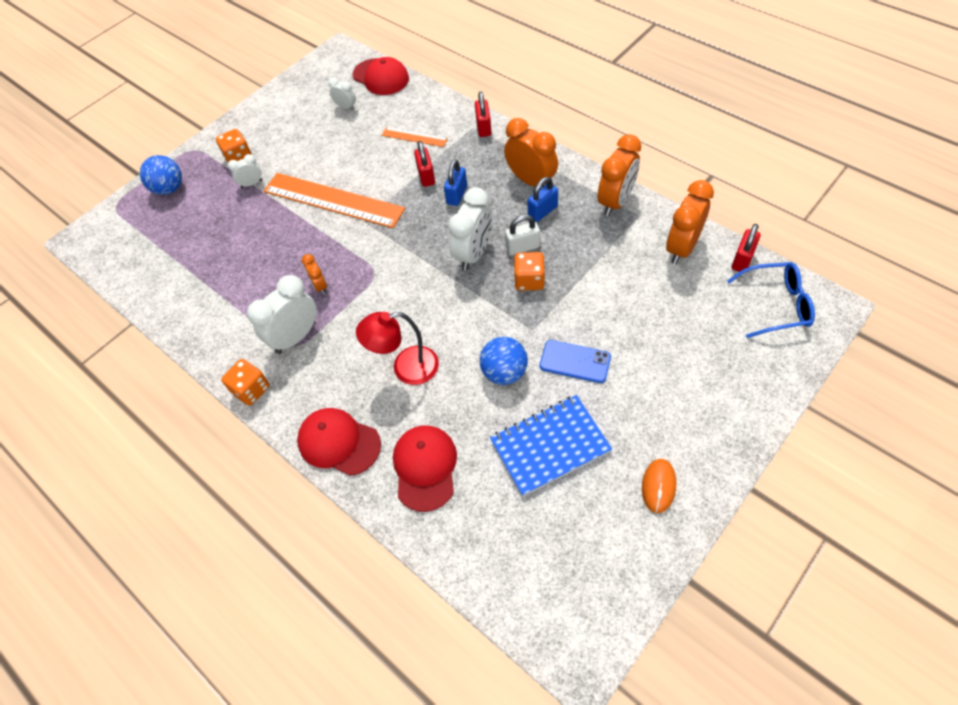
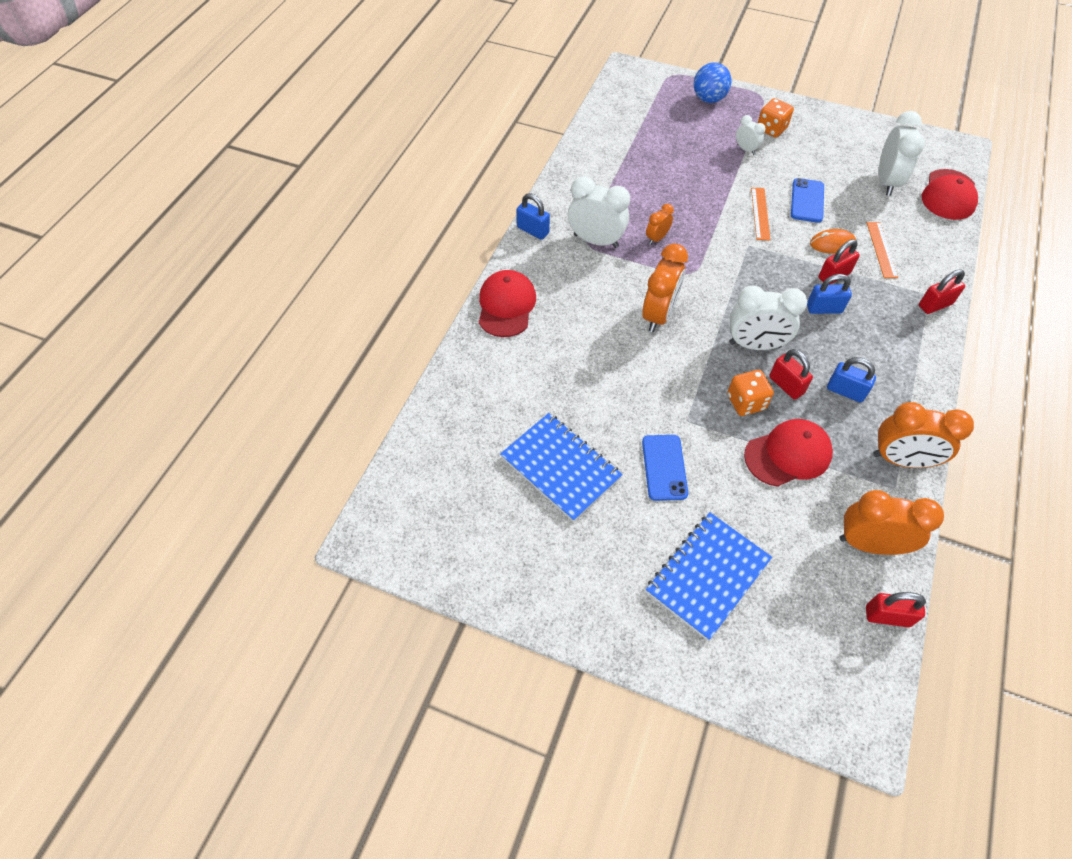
camera: 65 degrees right, 0 degrees up
(251, 390) = (533, 230): orange dice -> blue padlock
(333, 200) = (760, 213): orange ruler -> orange ruler, size x0.48
(337, 164) = (807, 201): none -> blue phone
(346, 107) = (886, 182): white clock -> white clock, size x1.91
(406, 368) = (598, 330): red lamp -> none
(425, 468) = (504, 375): red cap -> red cap (788, 454)
(504, 372) = (626, 409): blue ball -> none
(522, 247) = (786, 385): white padlock -> red padlock
(531, 181) = (883, 369): orange clock -> orange clock (659, 315)
(658, 486) = (551, 574): orange mouse -> orange mouse (832, 244)
(686, 363) = (707, 576): none -> blue notebook
(776, 305) = (837, 666): blue glasses -> none

